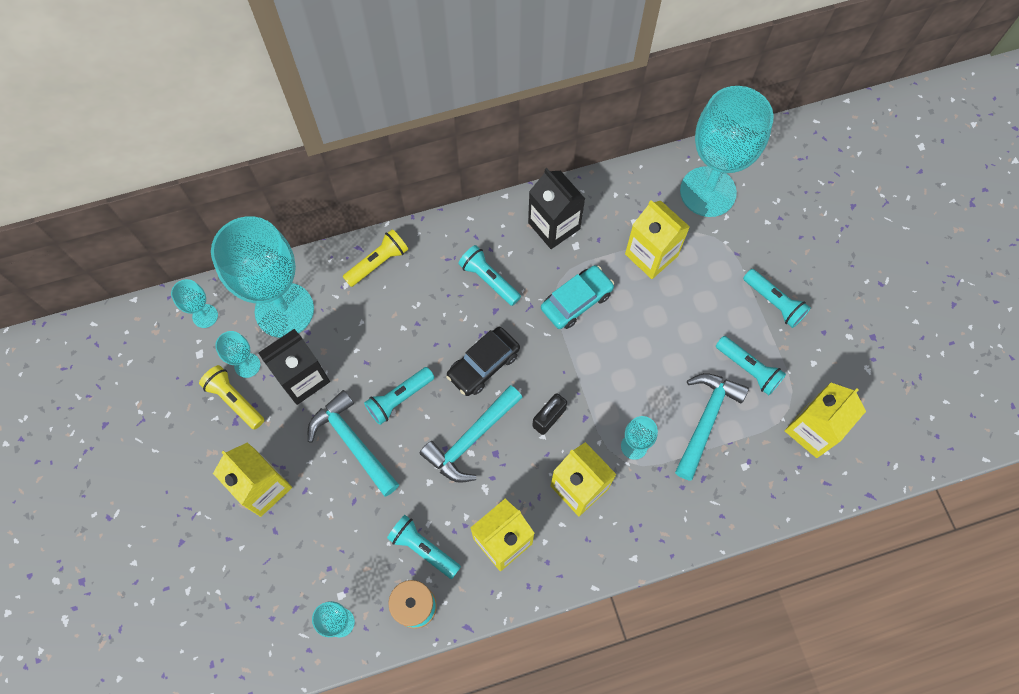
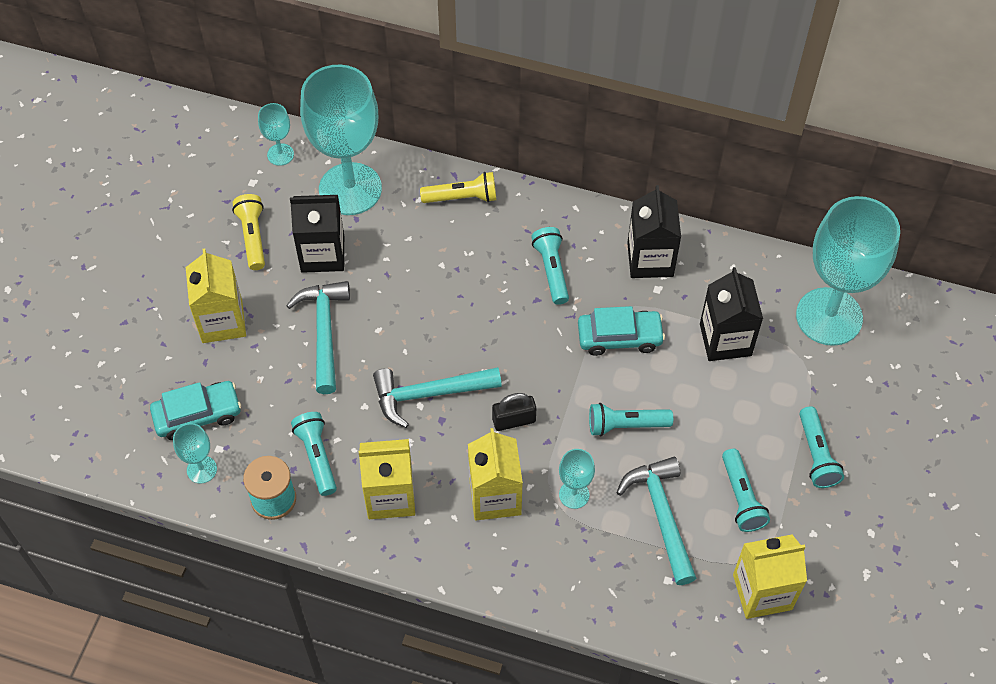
camera: 35 degrees right, 10 degrees down
(247, 365) = (284, 215): turquoise goblet -> none
(302, 579) = (197, 415): none -> turquoise car
(399, 398) = (392, 321): turquoise flashlight -> turquoise flashlight (625, 425)
(483, 365) = (489, 339): black car -> none
(651, 255) = (725, 340): yellow carton -> black carton
(705, 420) = (661, 516): turquoise hammer -> turquoise hammer turned 75 degrees counterclockwise

